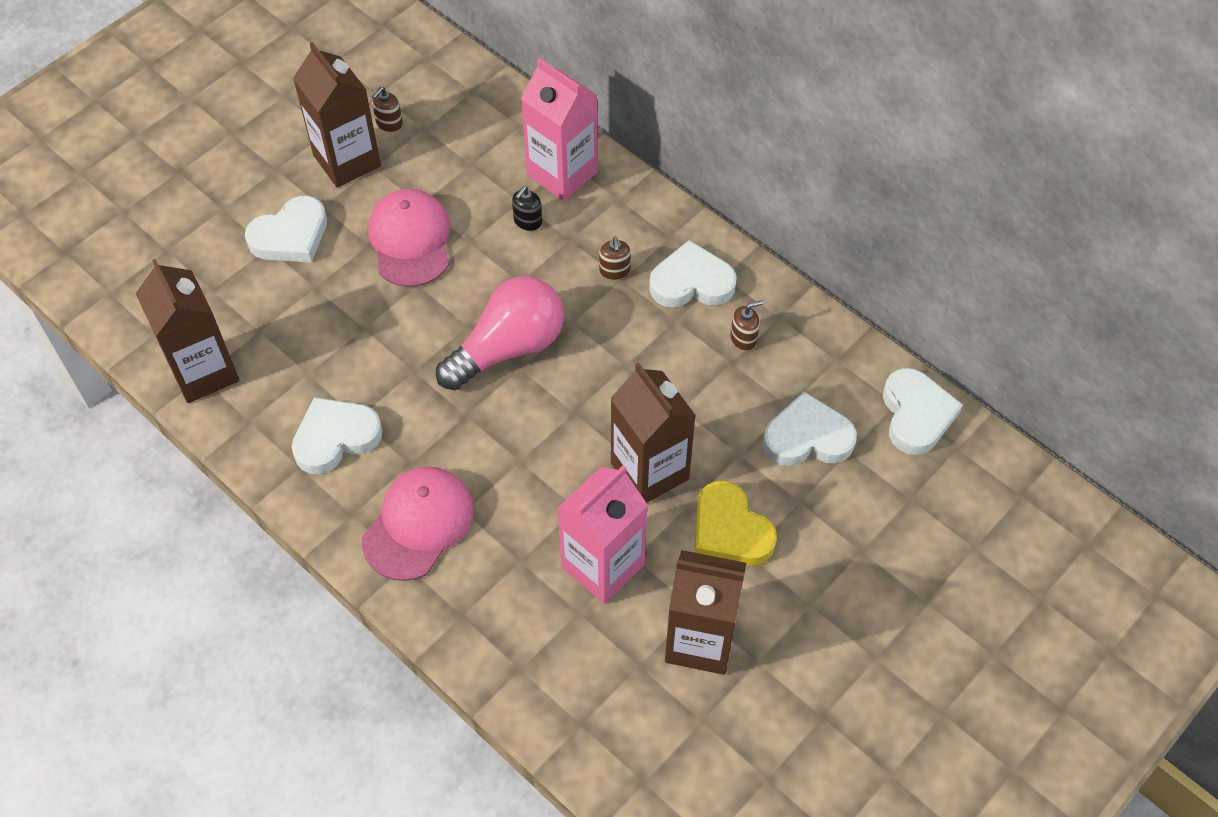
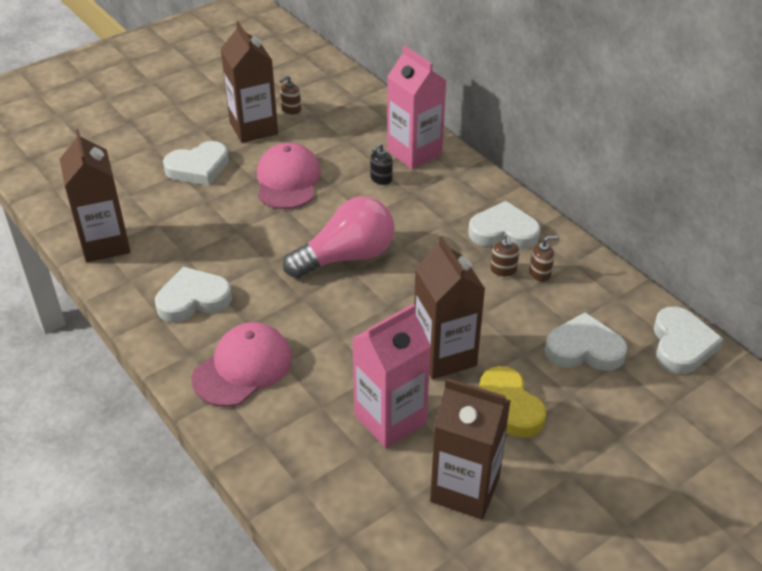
camera: 10 degrees right, 15 degrees down
(614, 271) = (443, 217): brown soap dispenser -> brown soap dispenser (503, 270)

